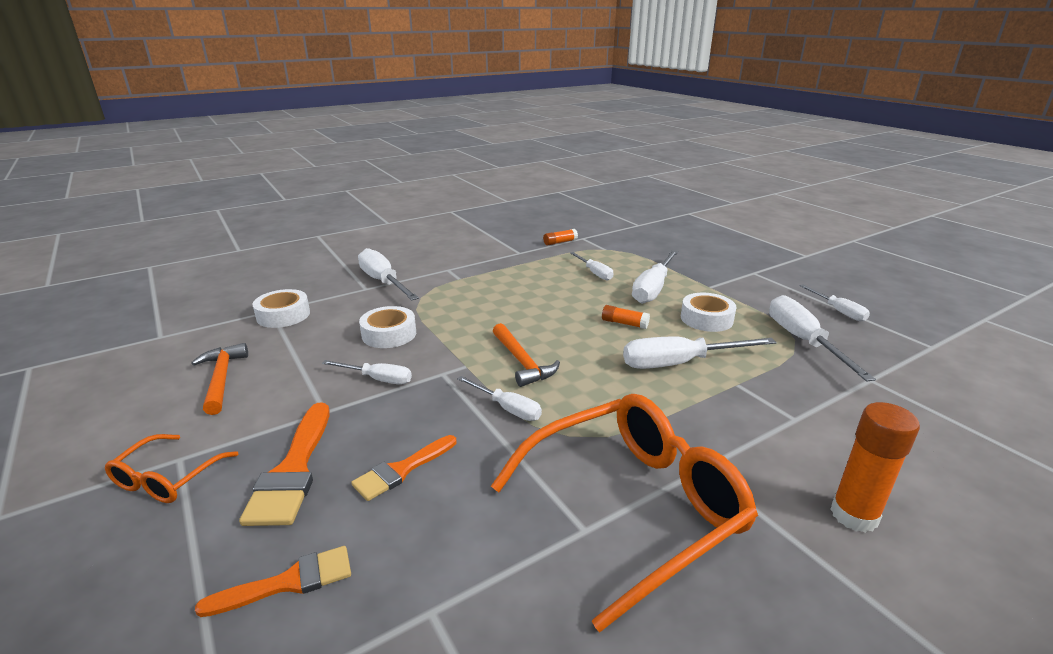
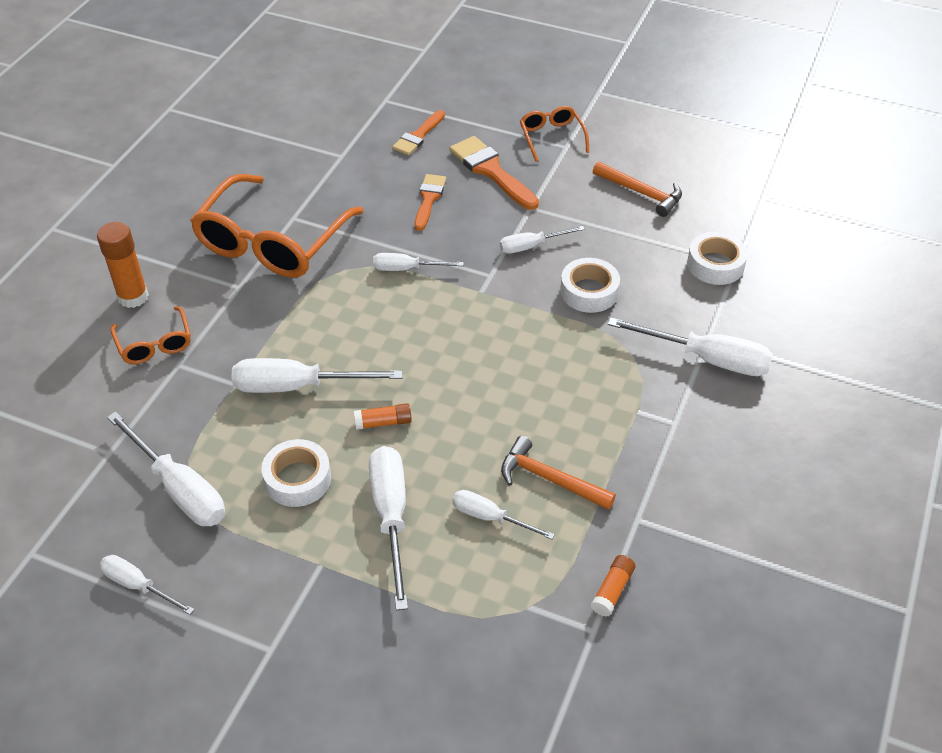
camera: 145 degrees right, 20 degrees up
(522, 362) = (438, 318): orange hammer -> orange hammer (549, 479)
(679, 363) = (297, 386): white screwdriver -> white screwdriver turned 135 degrees counterclockwise
(822, 447) = (155, 344): none -> orange glasses

